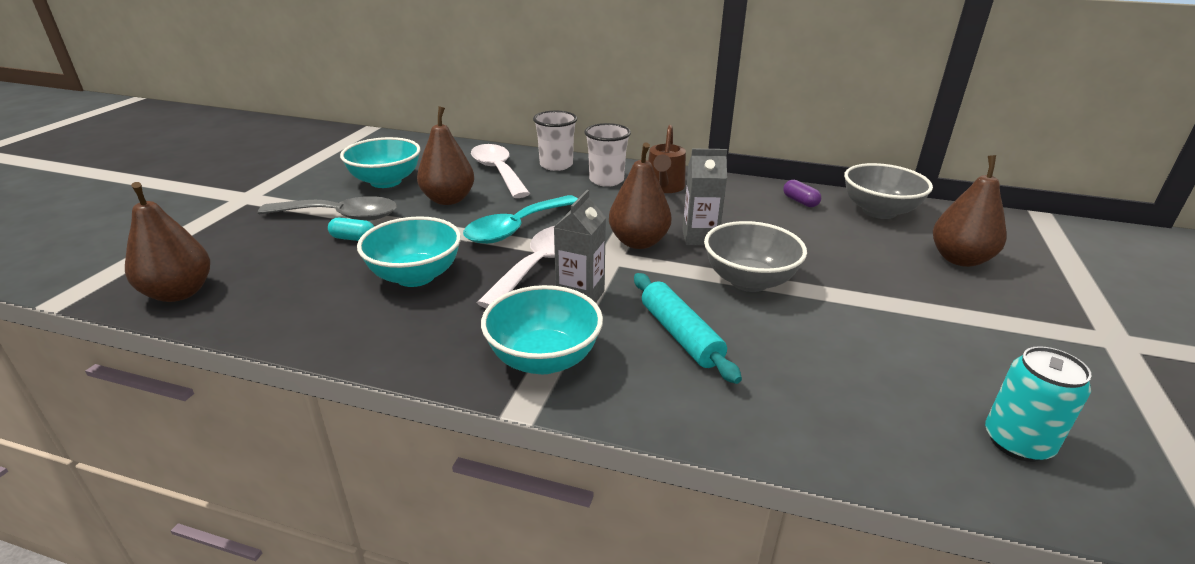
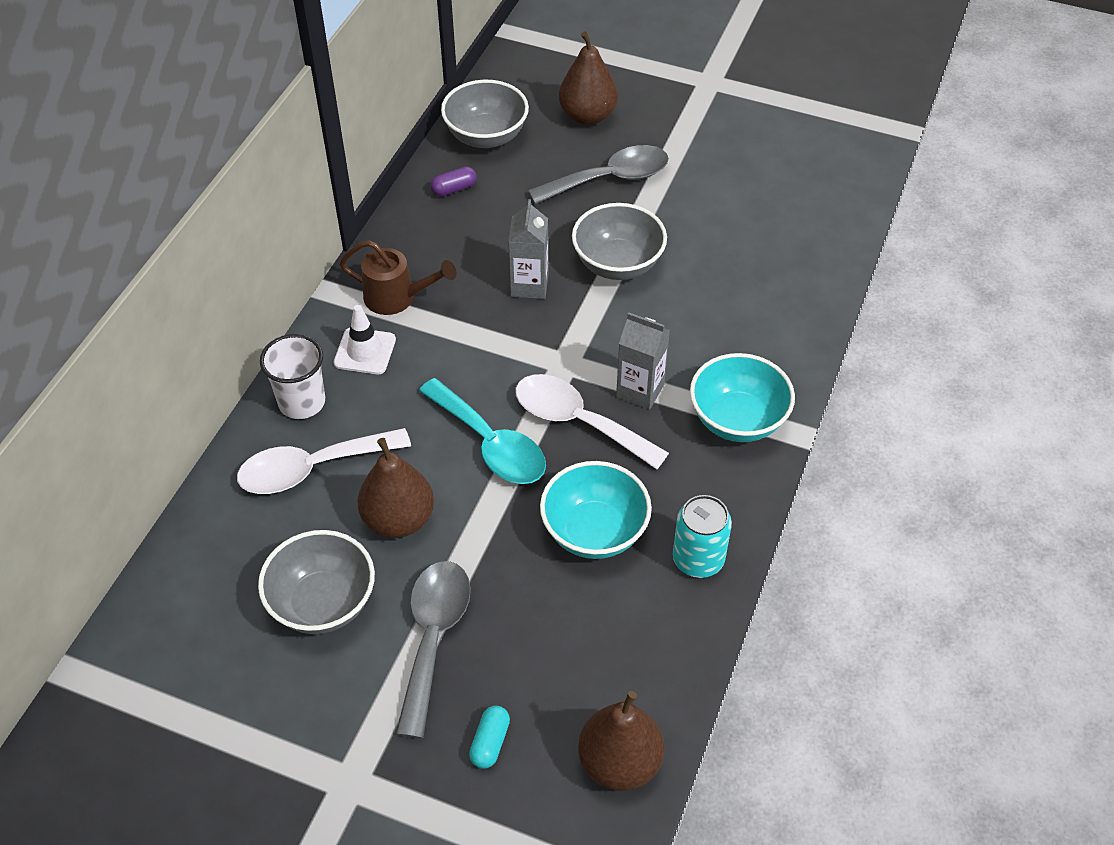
camera: 85 degrees left, 20 degrees up
(353, 238) = (499, 609): turquoise capsule -> turquoise capsule (490, 742)
(386, 181) = (323, 603): turquoise bowl -> grey bowl
(606, 180) = (365, 351): white cup -> white traffic cone
(638, 242) = (534, 336): brown pear -> none
(680, 335) = (703, 325): turquoise rolling pin -> none
(873, 274) = (610, 179): none -> grey spoon
(1017, 442) = (818, 176): turquoise can -> turquoise can (698, 559)

